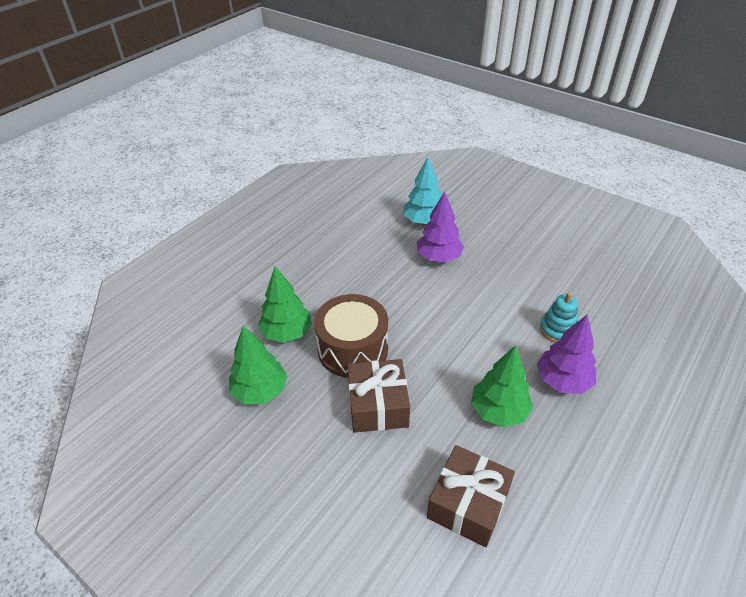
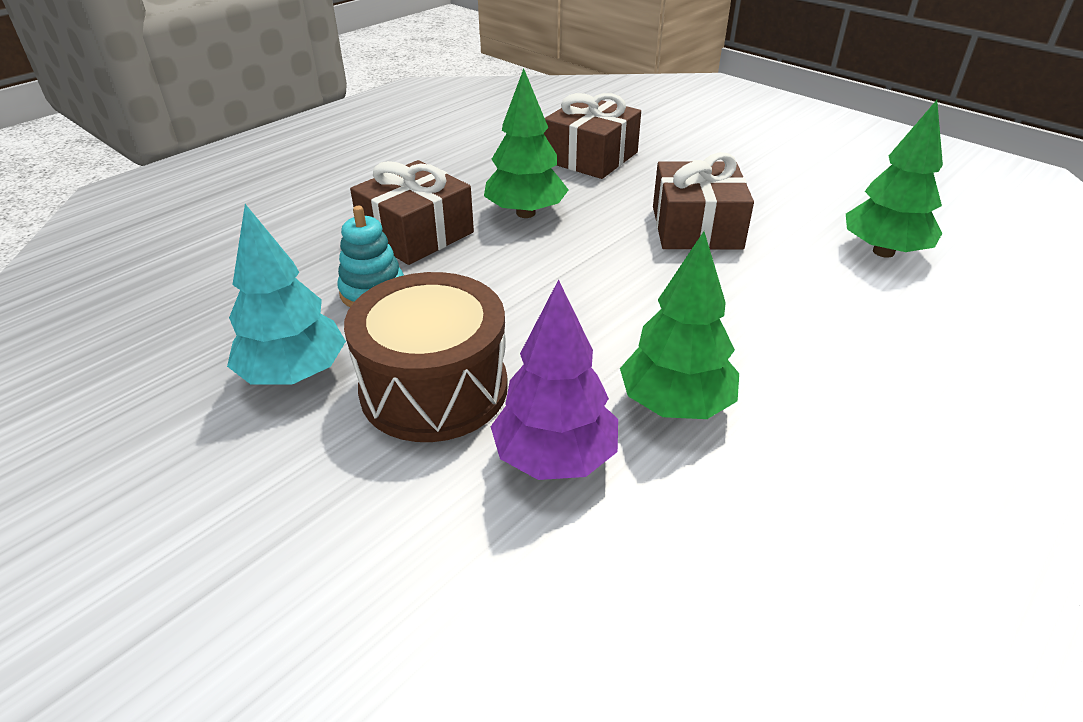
camera: 175 degrees left, 5 degrees down
(287, 332) = (883, 323): green tree -> green tree (675, 405)
(353, 349) = (747, 290): brown drum -> brown drum (434, 388)
(424, 221) = (574, 601): turquoise tree -> turquoise tree (294, 374)
(562, 381) = (416, 234): purple tree -> brown gift

